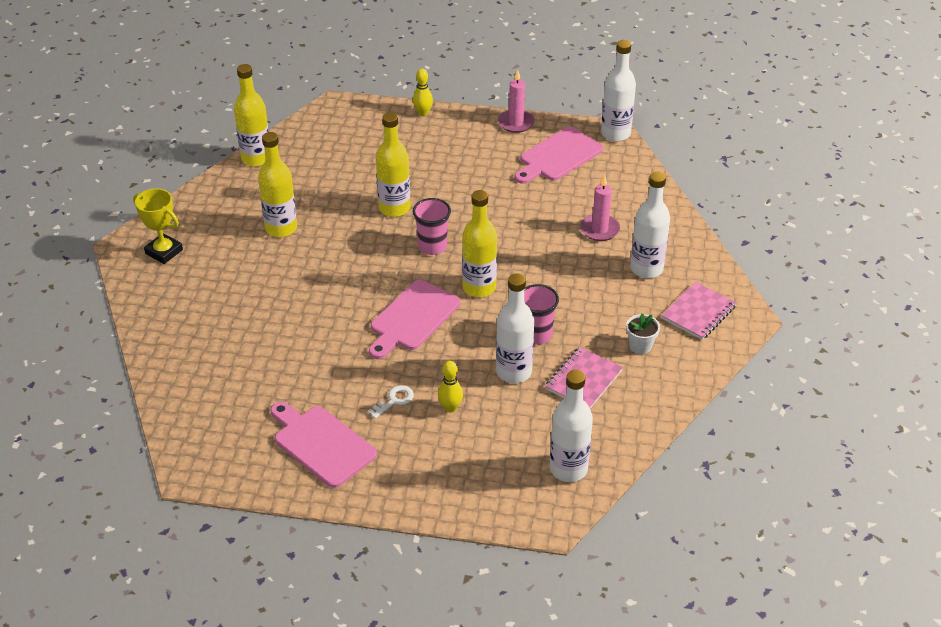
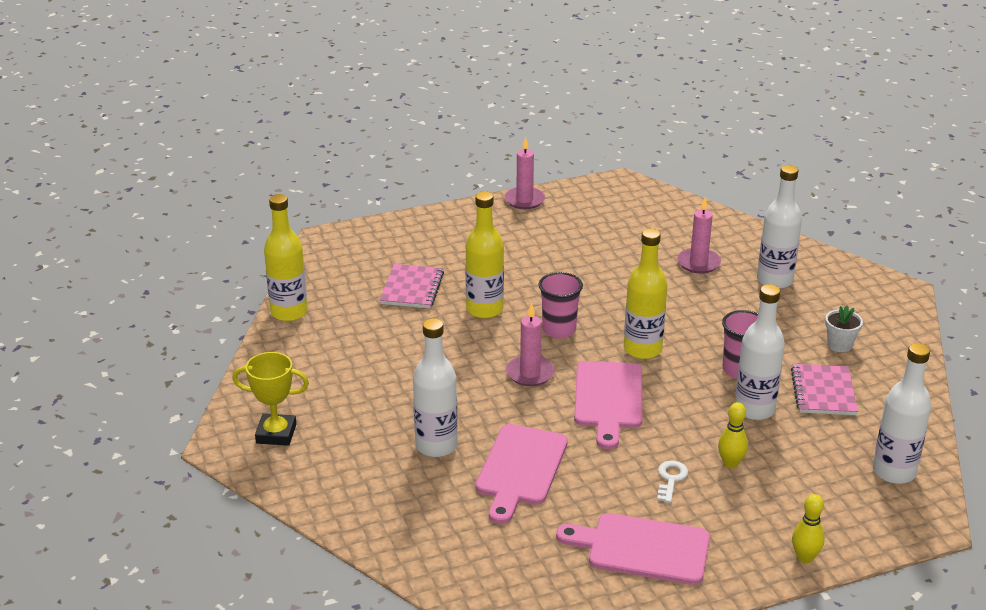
camera: 30 degrees left, 10 degrees down
(281, 228) = (385, 367): yellow bottle -> none
(376, 274) = (530, 373): none -> pink candle
(423, 113) = (423, 219): yellow bowling pin -> yellow bowling pin (805, 558)
(558, 156) = (594, 215): pink cutting board -> pink cutting board (520, 469)
(615, 133) = (626, 181): white bottle -> white bottle (436, 446)
(698, 313) = (857, 300): pink notebook -> pink notebook (412, 288)

